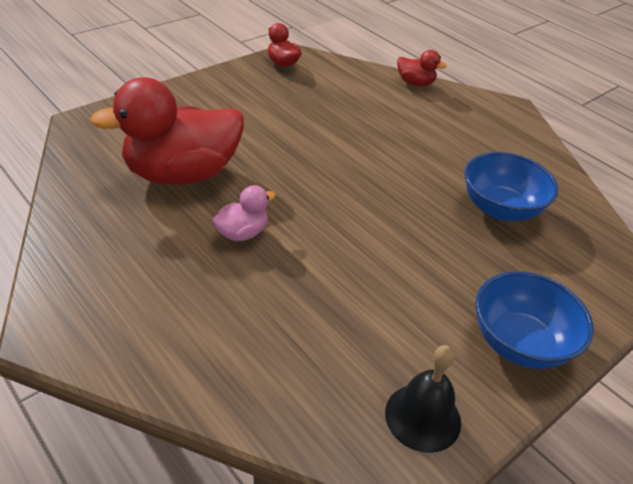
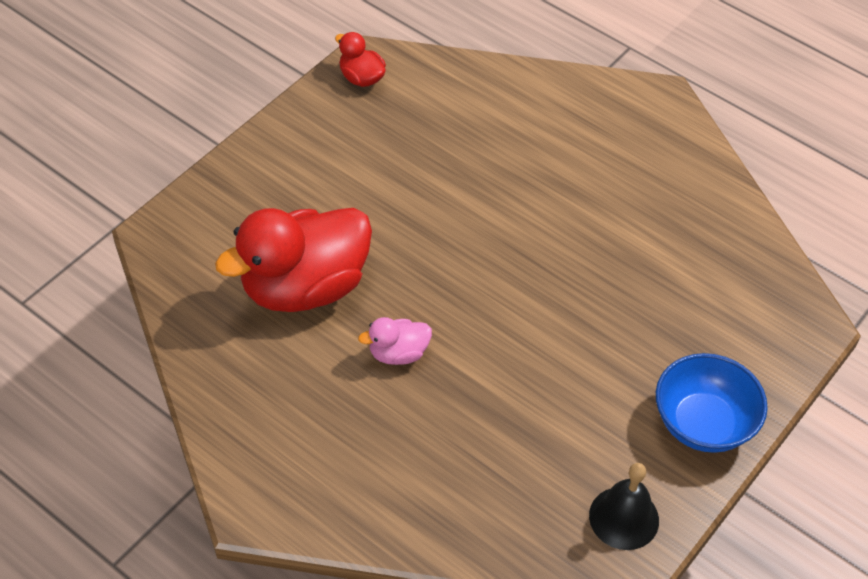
camera: 10 degrees left, 10 degrees up
(242, 233) = (398, 353): pink duck -> pink duck turned 150 degrees counterclockwise
(415, 83) = (537, 78): red duck -> none
(500, 209) = (666, 260): blue bowl -> none

